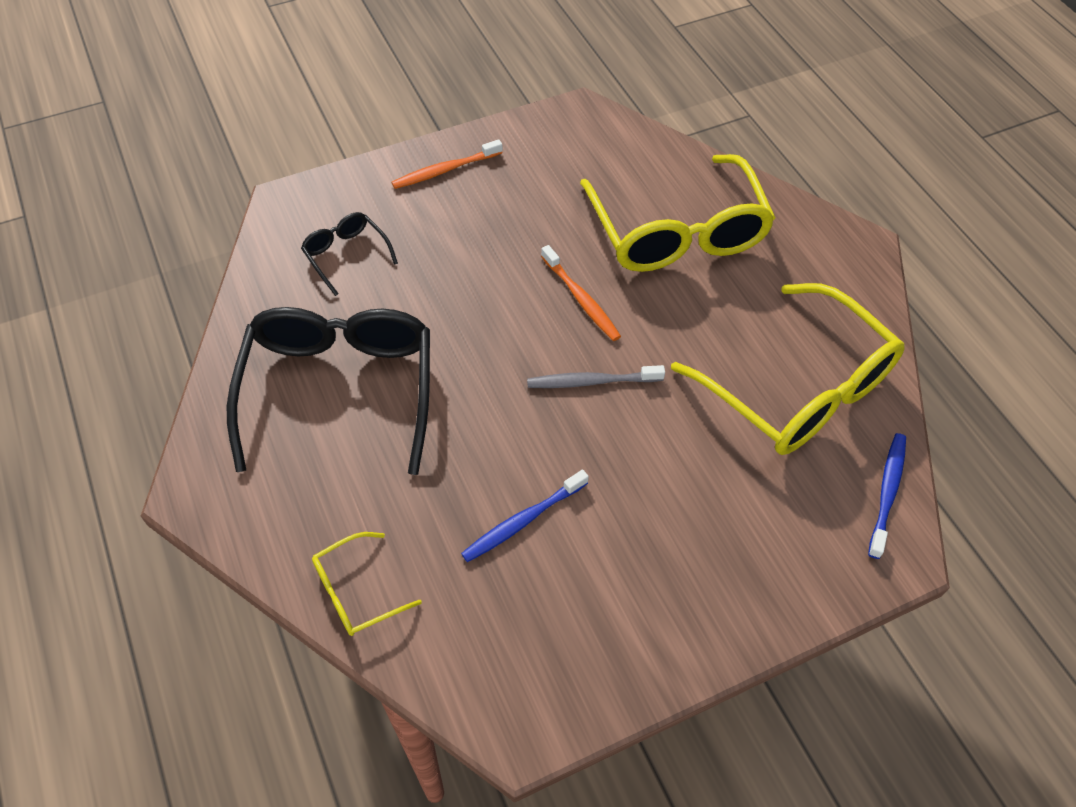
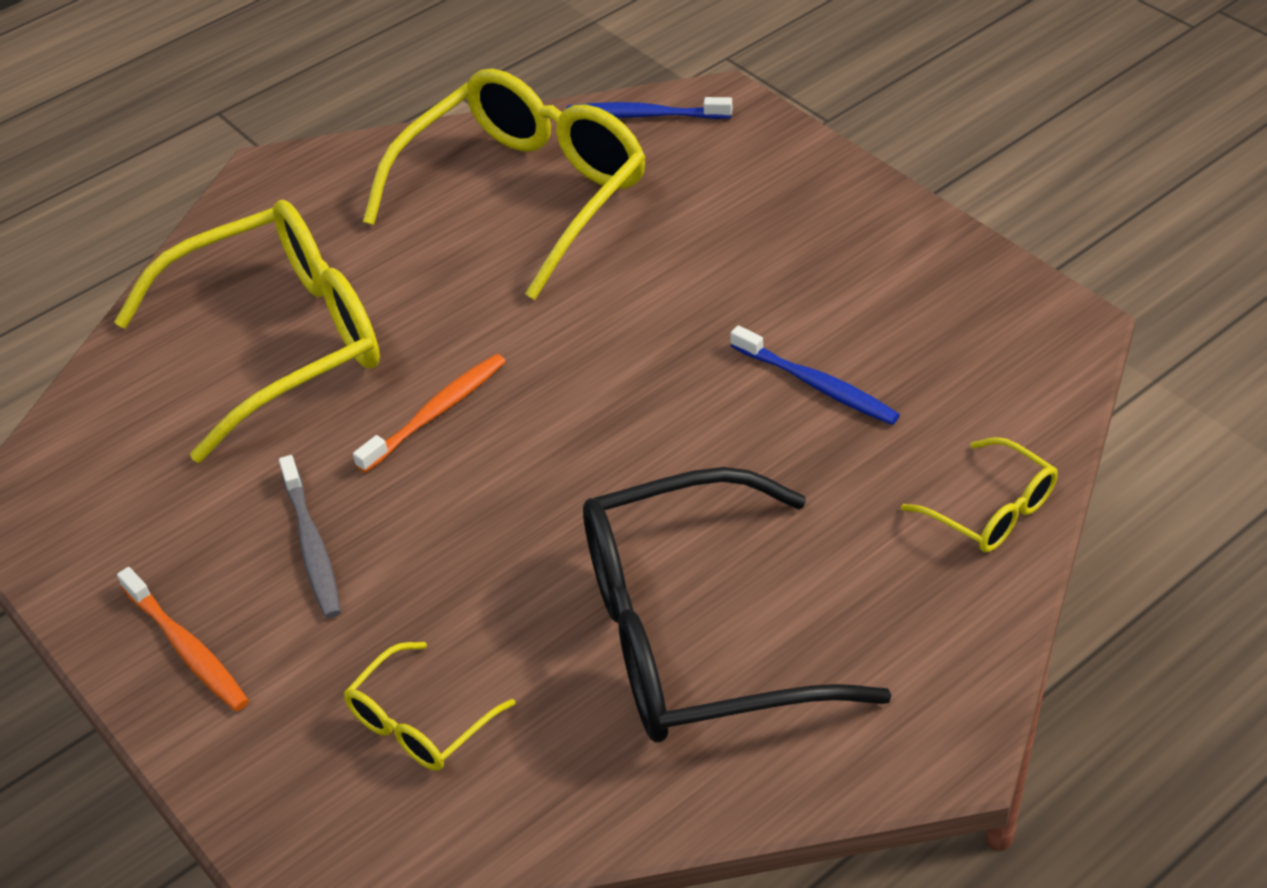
camera: 100 degrees left, 10 degrees down
(346, 255) = (420, 722): black glasses -> yellow glasses
(591, 381) = (579, 371): grey toothbrush -> grey toothbrush (312, 546)

